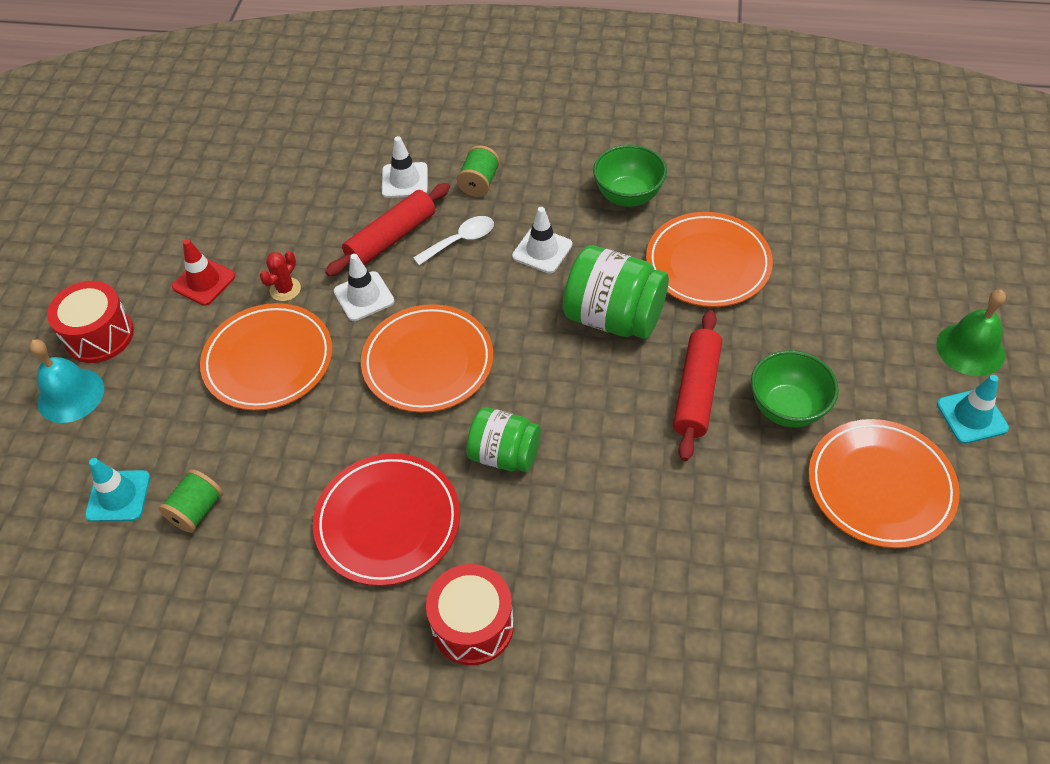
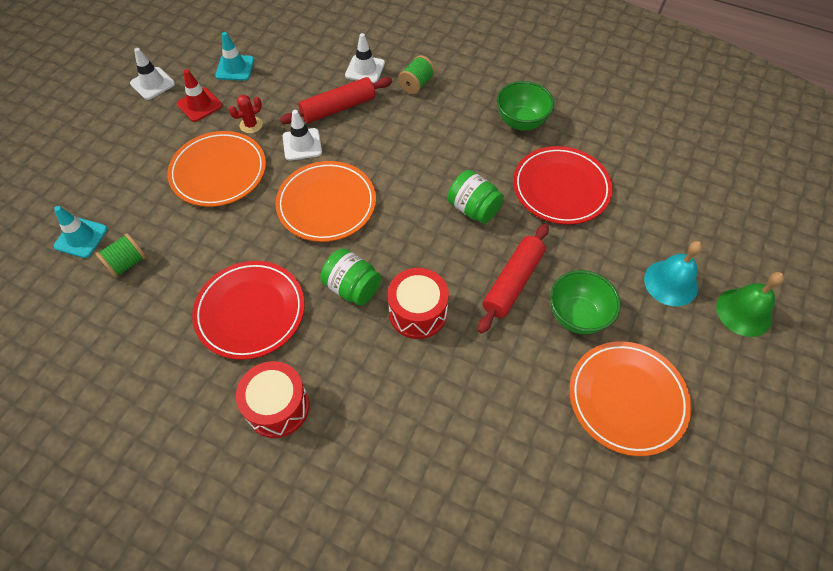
camera: 15 degrees right, 5 degrees up
(70, 395) = (81, 159): turquoise bell -> turquoise bell (671, 283)
(99, 335) = (117, 123): red drum -> red drum (418, 312)
(460, 240) = (386, 122): white spoon -> none
(542, 250) = (441, 145): white traffic cone -> white traffic cone (152, 83)
(613, 317) = (473, 209): green jar -> green jar, size x0.66
(708, 264) = (561, 188): orange plate -> red plate
(971, 416) = (724, 366): turquoise traffic cone -> turquoise traffic cone (235, 68)

